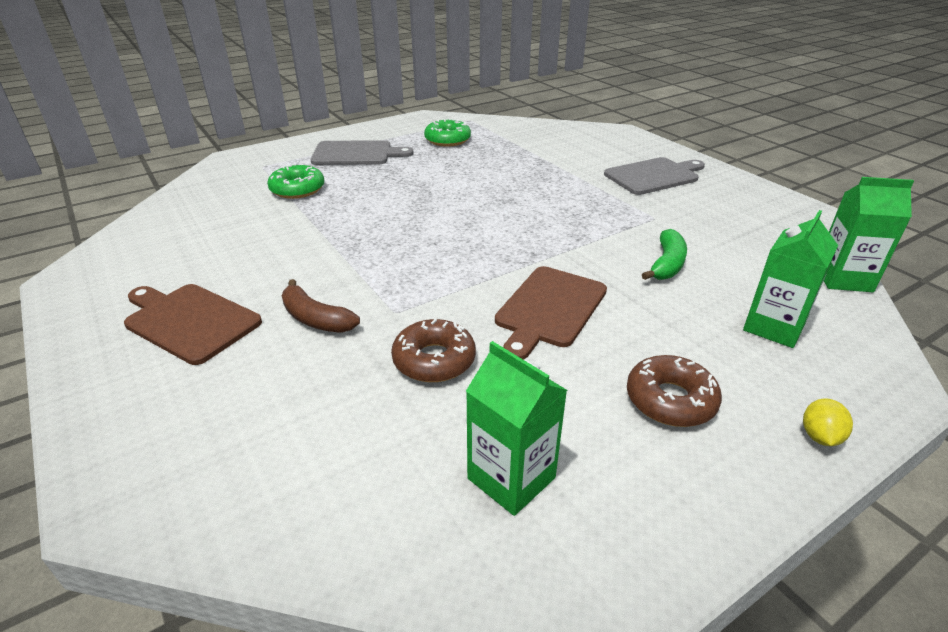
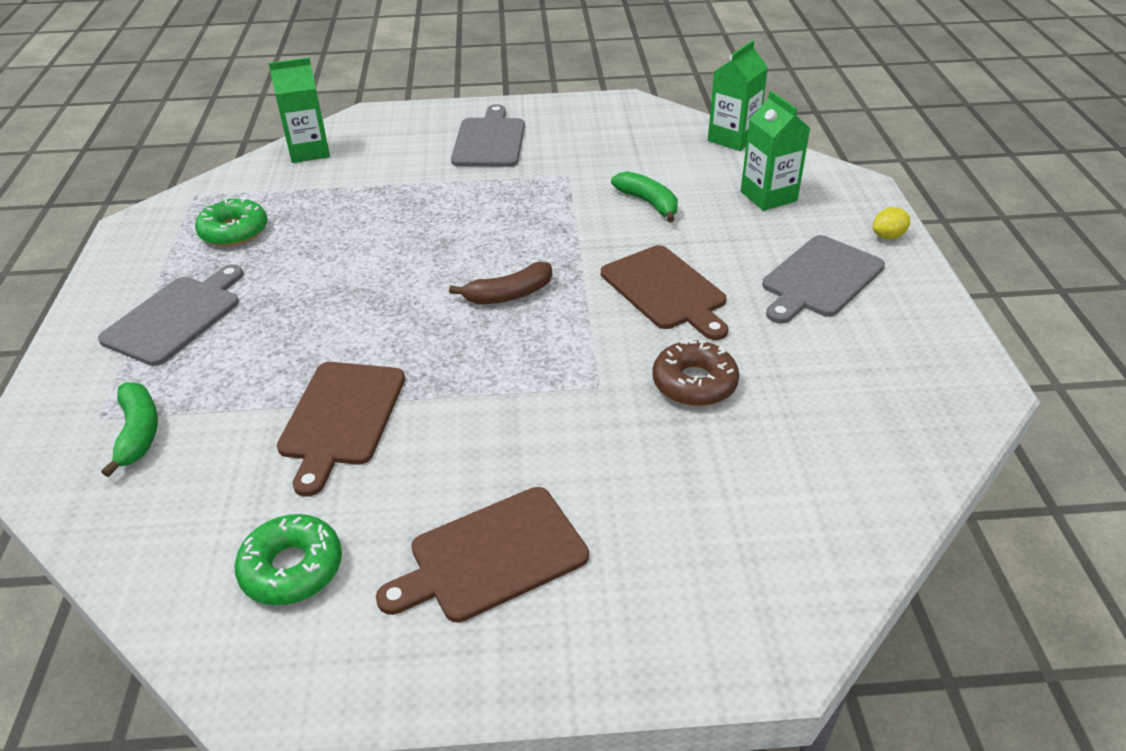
camera: 60 degrees left, 5 degrees up
(255, 179) = (138, 433): none -> green banana
(297, 189) = (227, 397): green donut -> green donut (292, 568)
(298, 227) = (341, 418): none -> brown cutting board
(315, 319) = (567, 447): brown banana -> brown banana (509, 295)
(511, 478) = (862, 387): green carton -> green carton (309, 151)
(670, 400) = (820, 279): brown donut -> grey cutting board
(819, 436) = (888, 236): yellow lemon -> yellow lemon turned 75 degrees counterclockwise

